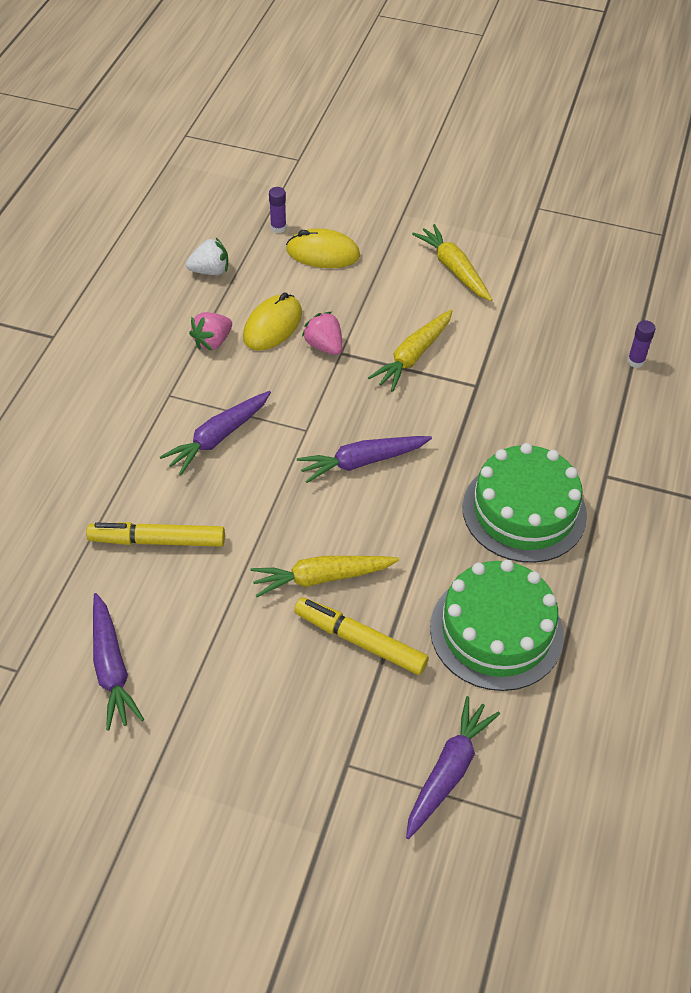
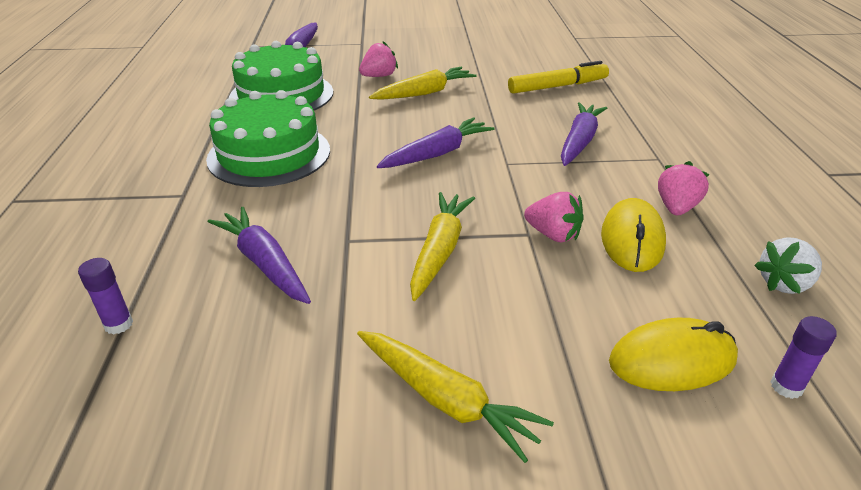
camera: 160 degrees right, 15 degrees down
(111, 668) = (524, 45): purple carrot -> purple carrot (264, 263)
(360, 641) = (379, 76): yellow marker -> pink strawberry

